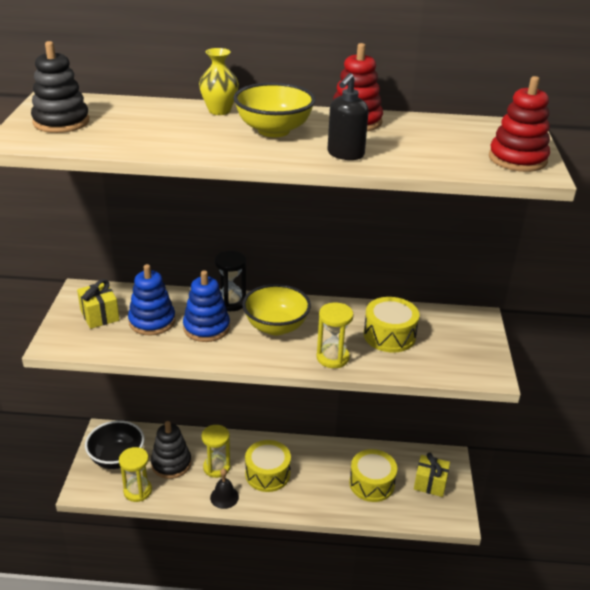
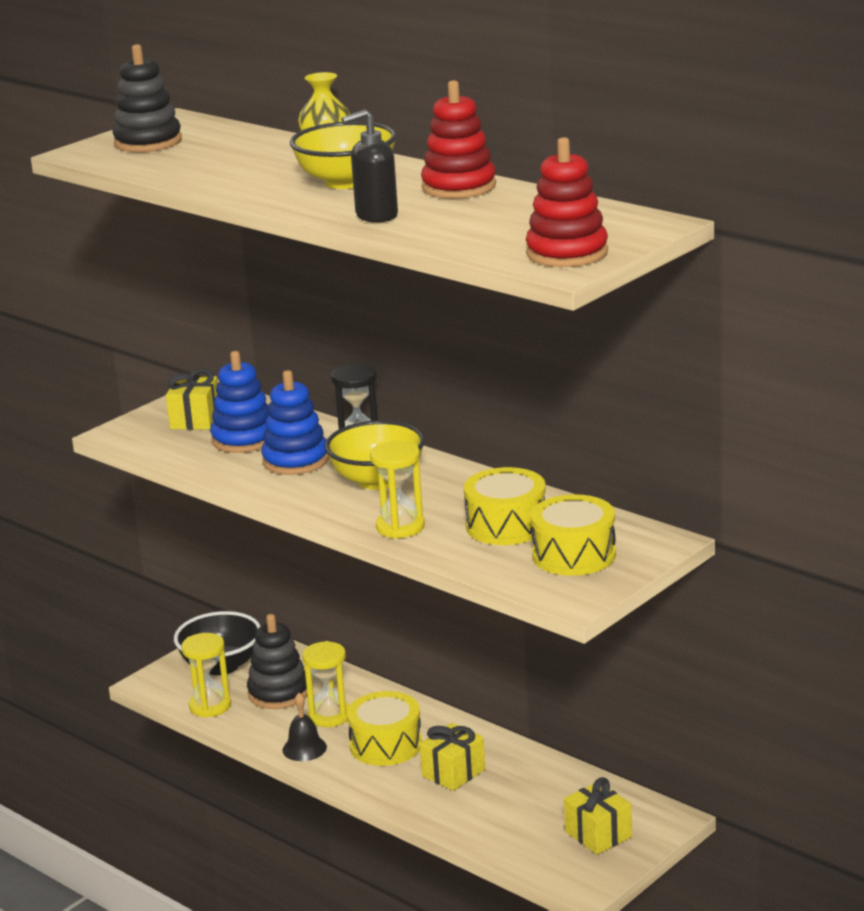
camera: 40 degrees right, 10 degrees down
(321, 476) = (453, 773): none -> yellow gift
(371, 483) = (513, 804): yellow drum -> yellow drum (574, 555)

